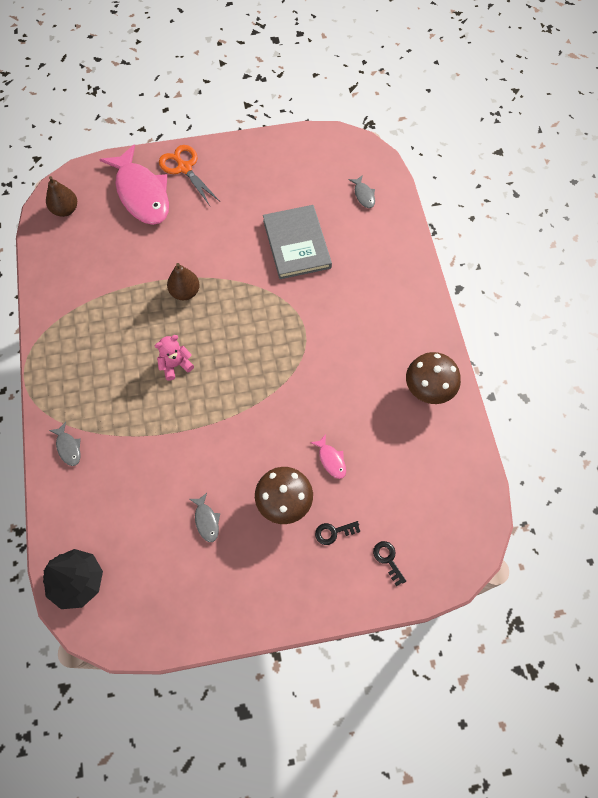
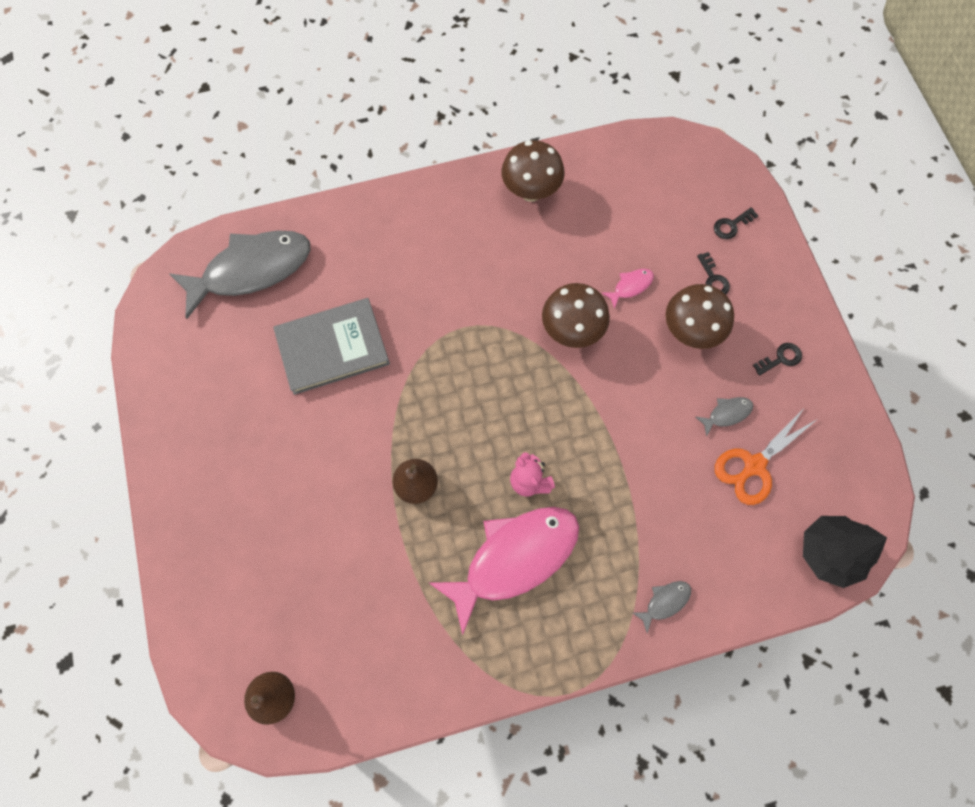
camera: 95 degrees left, 5 degrees up
(142, 194) = (245, 577): pink fish -> pink fish (514, 558)
(184, 168) = (196, 518): orange scissors -> orange scissors (754, 465)
(250, 578) = (781, 358): none -> black key
(294, 408) = (571, 330): none -> brown mushroom
(363, 195) = (251, 270): grey fish -> grey fish, size x2.50

